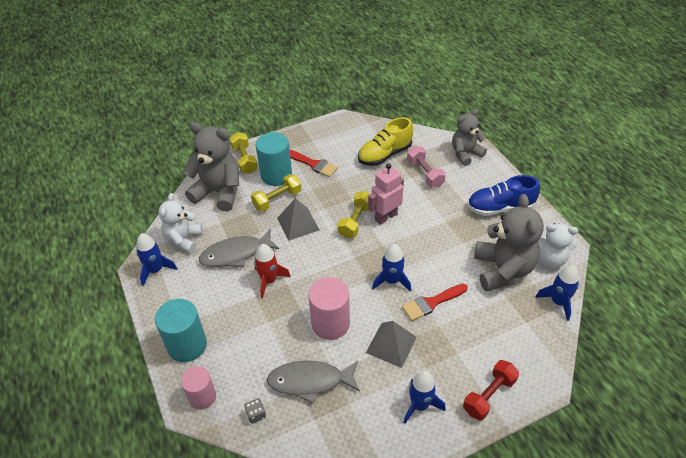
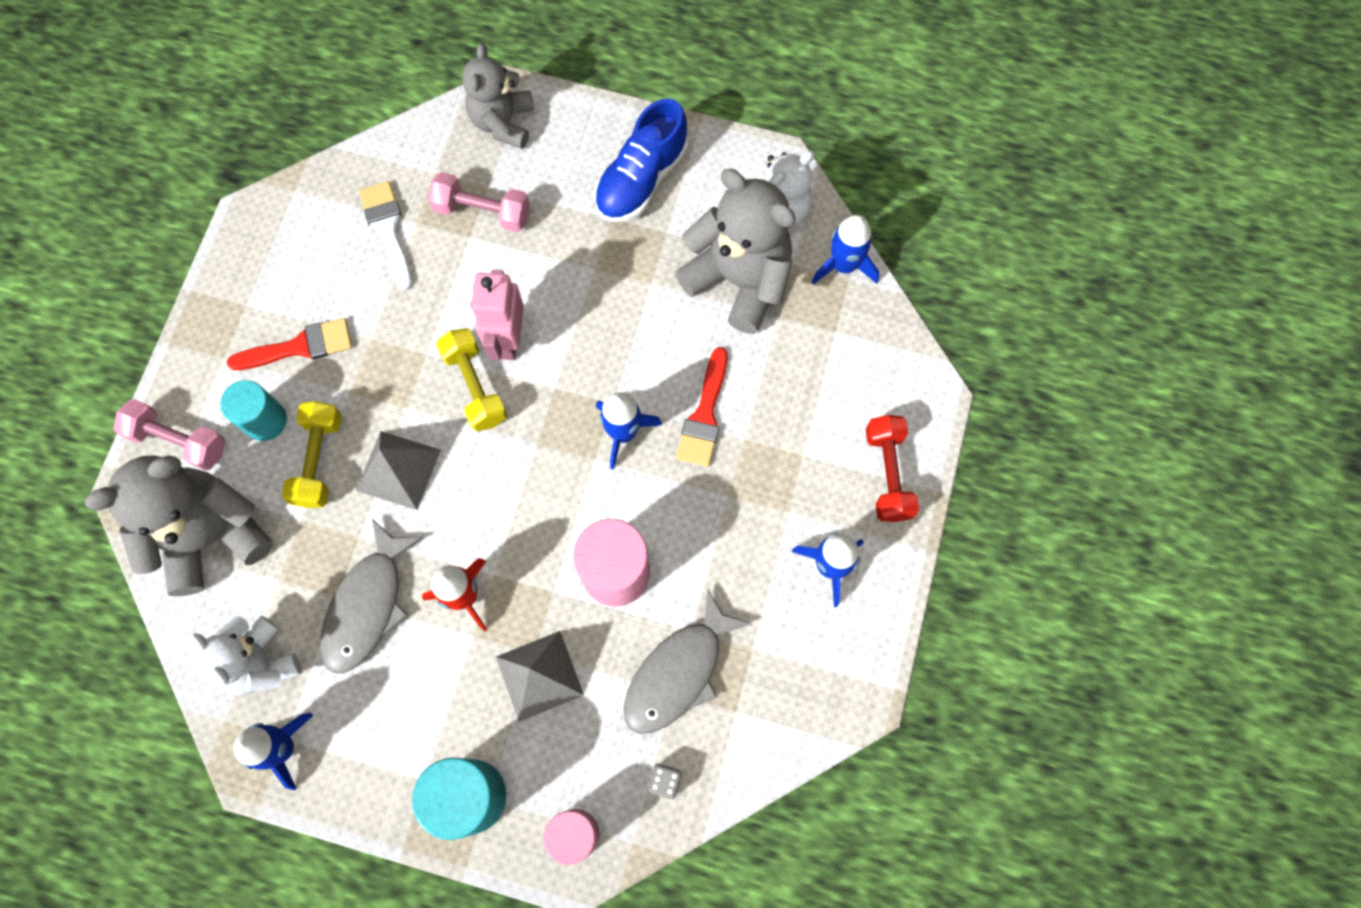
camera: 50 degrees left, 25 degrees up
(244, 160) = (179, 440): yellow dumbbell -> pink dumbbell
(276, 175) = (265, 420): turquoise cylinder -> turquoise cylinder, size x0.66
(385, 154) = (388, 229): yellow shoe -> white brush
(391, 344) = (718, 523): grey pyramid -> grey pyramid (539, 675)

